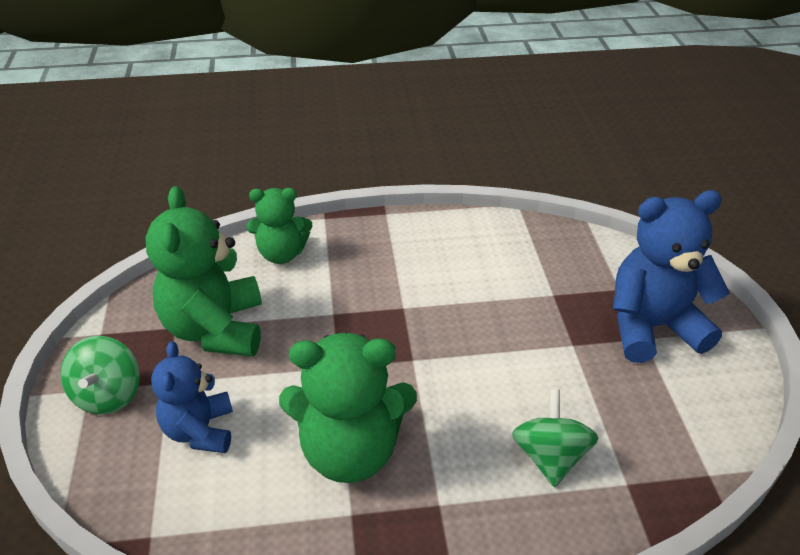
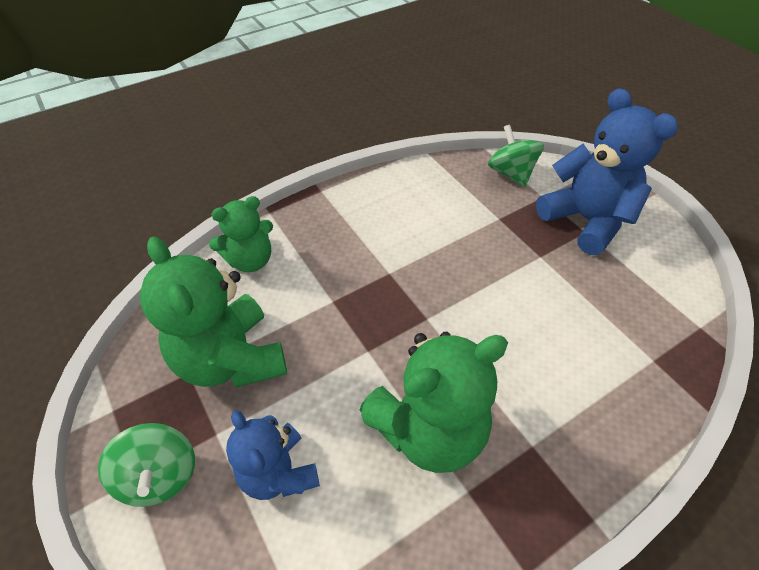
camera: 25 degrees left, 10 degrees up
(550, 457) = (587, 362): green spinning top -> green spinning top (511, 173)
(652, 327) = (586, 220): blue teddy bear -> blue teddy bear turned 90 degrees clockwise

